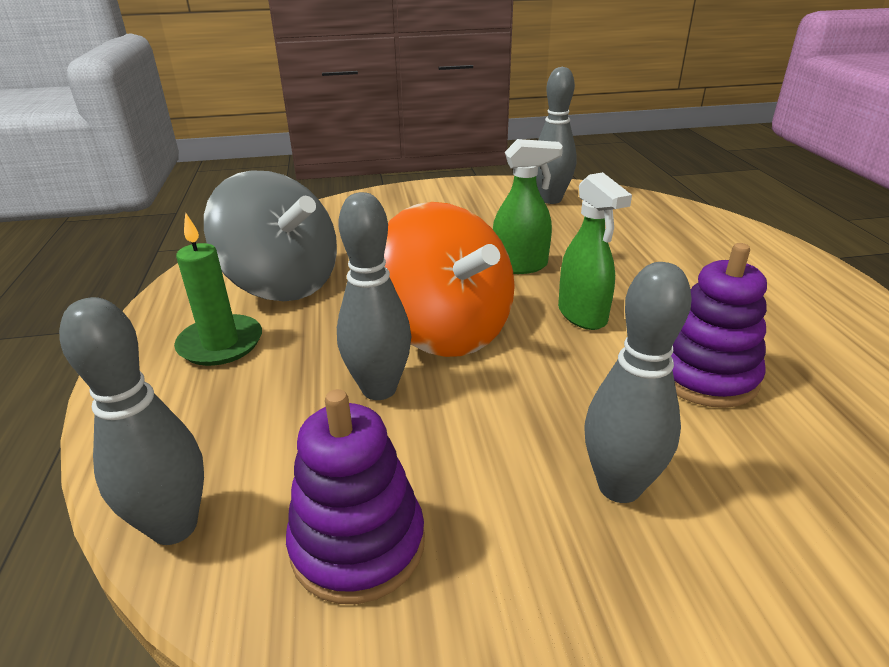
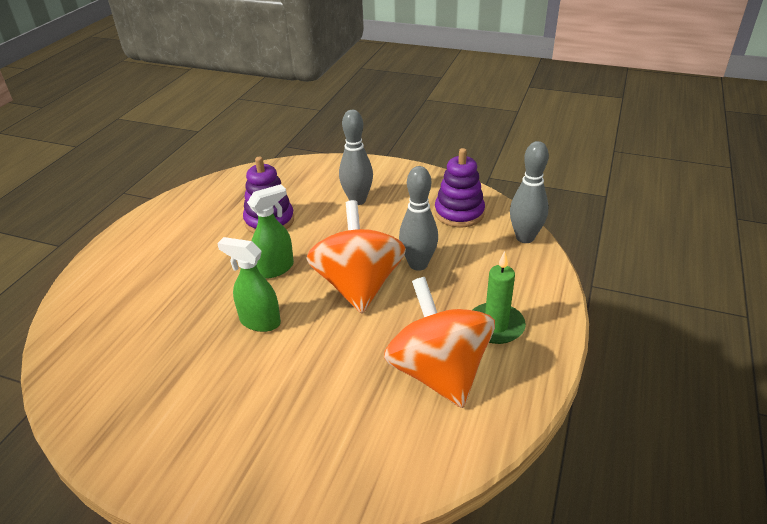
camera: 150 degrees left, 5 degrees up
(282, 284) = (438, 372): grey spinning top -> orange spinning top
(550, 199) = (123, 403): grey bowling pin -> none
(582, 315) = (275, 268): green spray bottle -> green spray bottle turned 45 degrees clockwise

